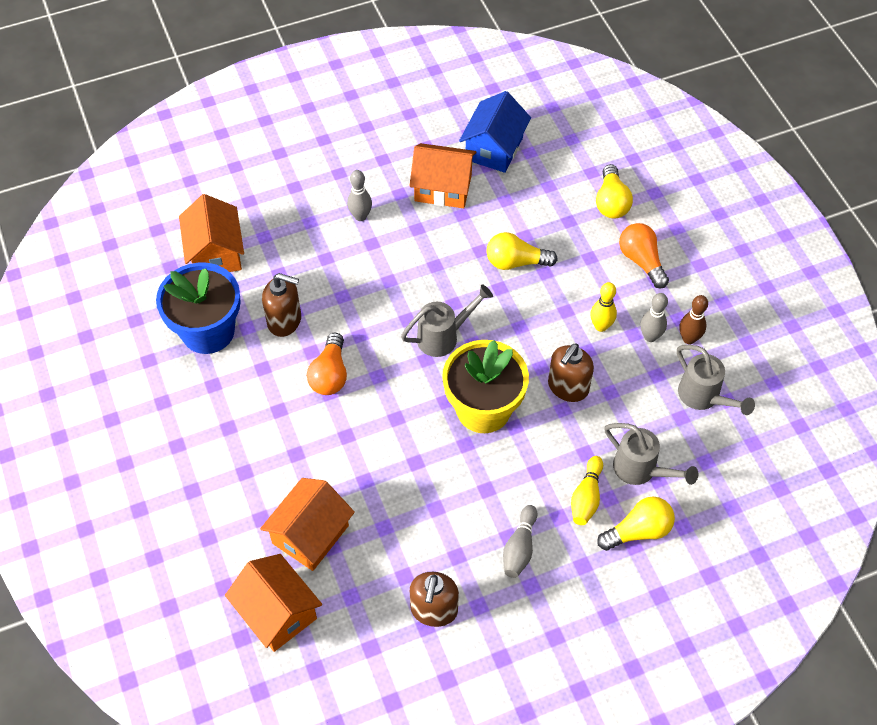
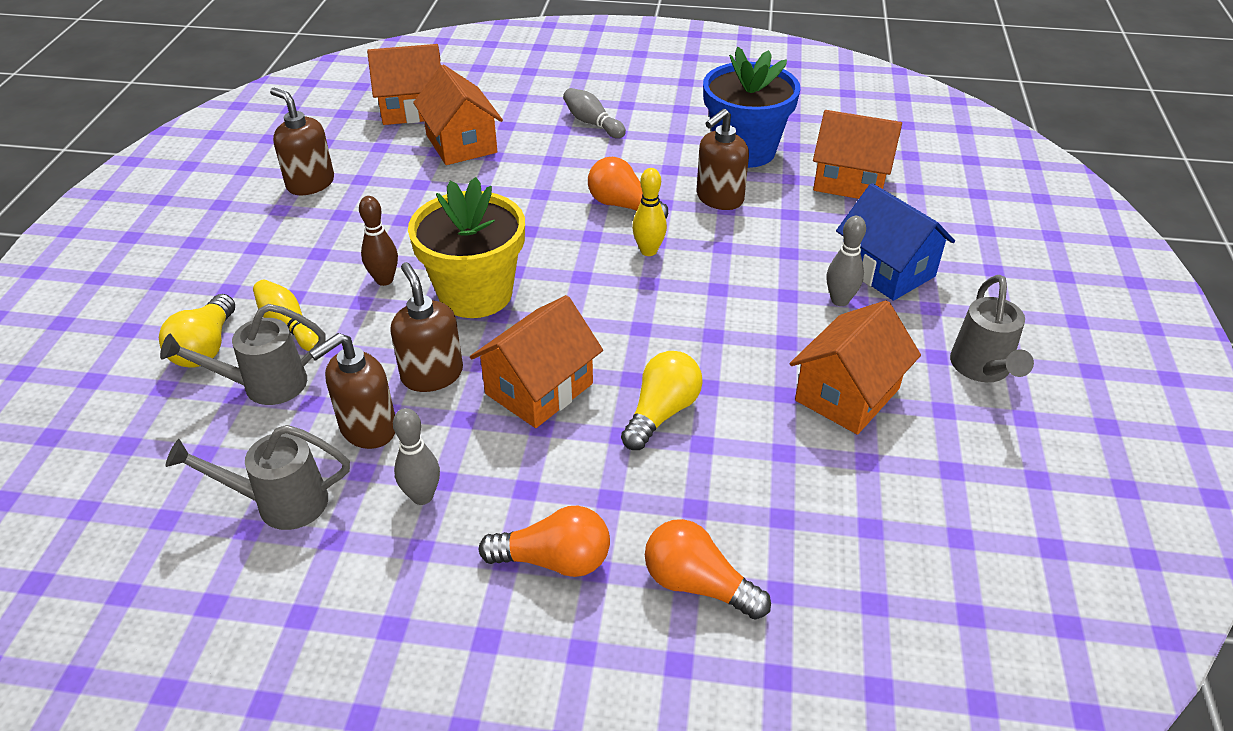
camera: 120 degrees right, 15 degrees down
(443, 337) = (599, 301): grey watering can -> grey watering can (982, 369)
(494, 149) = (900, 485): blue house -> blue house (886, 270)
(519, 547) = (298, 255): grey bowling pin -> grey bowling pin (592, 123)
(539, 327) = (539, 389): none -> orange house
(601, 326) = (486, 451): yellow bowling pin -> yellow bowling pin (648, 251)
(611, 202) = (698, 584): yellow light bulb -> orange light bulb
(629, 392) = (368, 428): none -> brown soap dispenser
(688, 339) = (377, 540): brown bowling pin -> brown bowling pin (384, 280)

